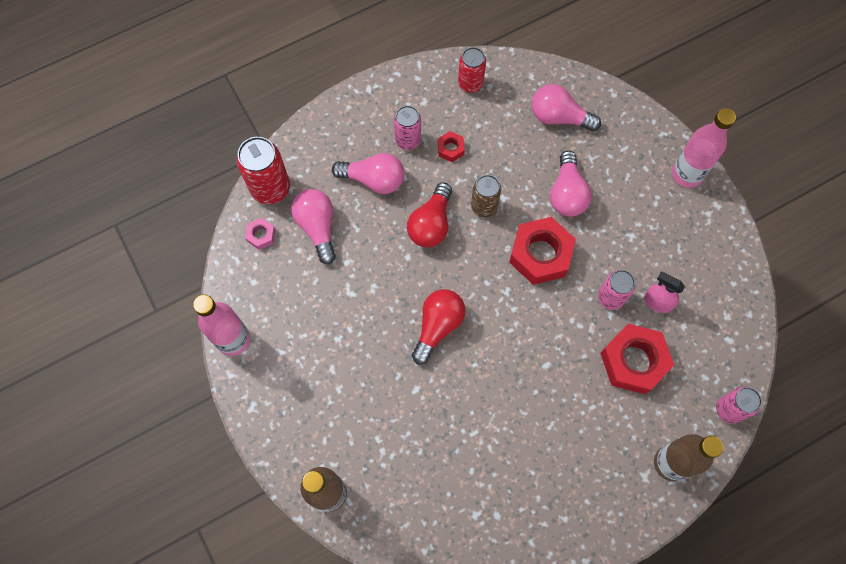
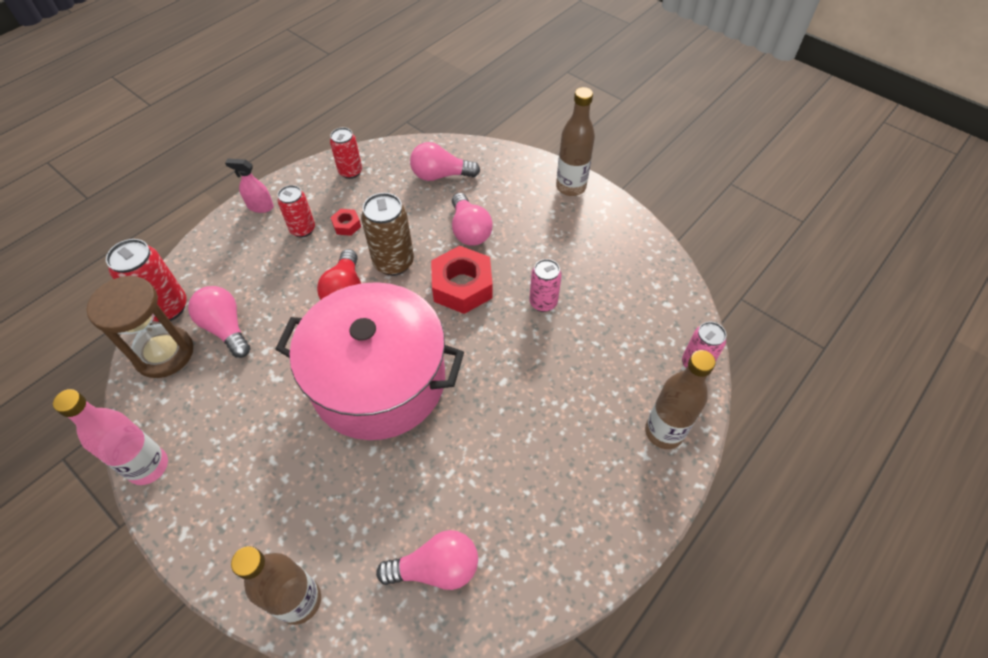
camera: 20 degrees left, 15 degrees down
(261, 235) = (164, 353): pink nut -> brown hourglass
(374, 180) = (276, 270): pink light bulb -> pink light bulb (436, 568)
(408, 140) = (302, 229): pink can -> red can
(438, 326) = (379, 380): red light bulb -> pink pot
(484, 207) = (393, 262): brown can -> brown can, size x1.53
(633, 361) = (587, 350): red nut -> none
(657, 302) = (588, 293): pink spray bottle -> pink spray bottle (260, 206)
(687, 174) = (571, 187): pink bottle -> brown bottle

